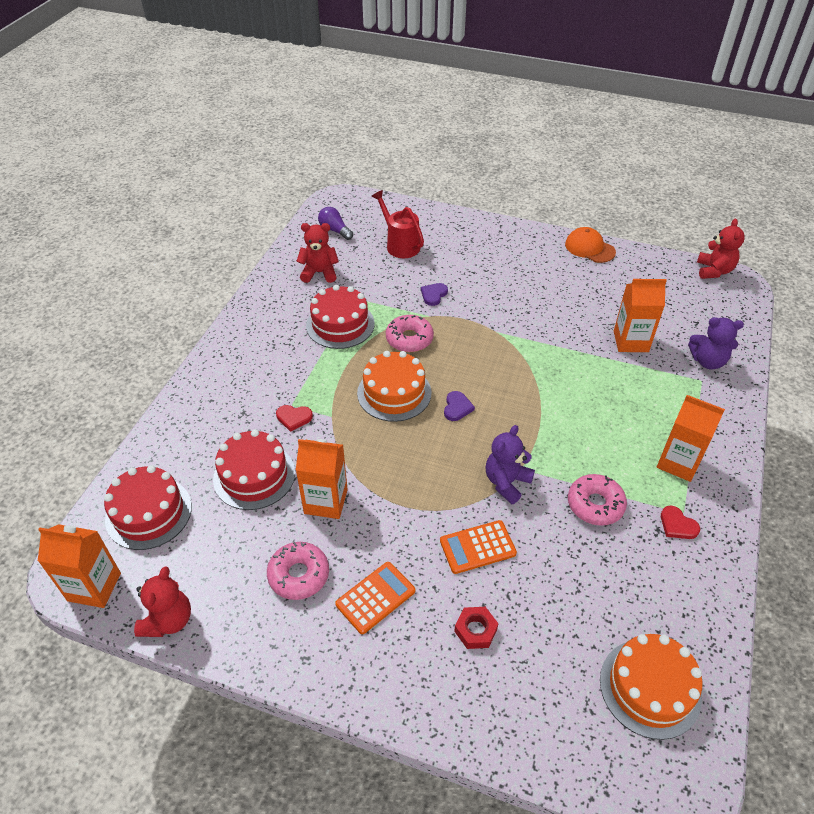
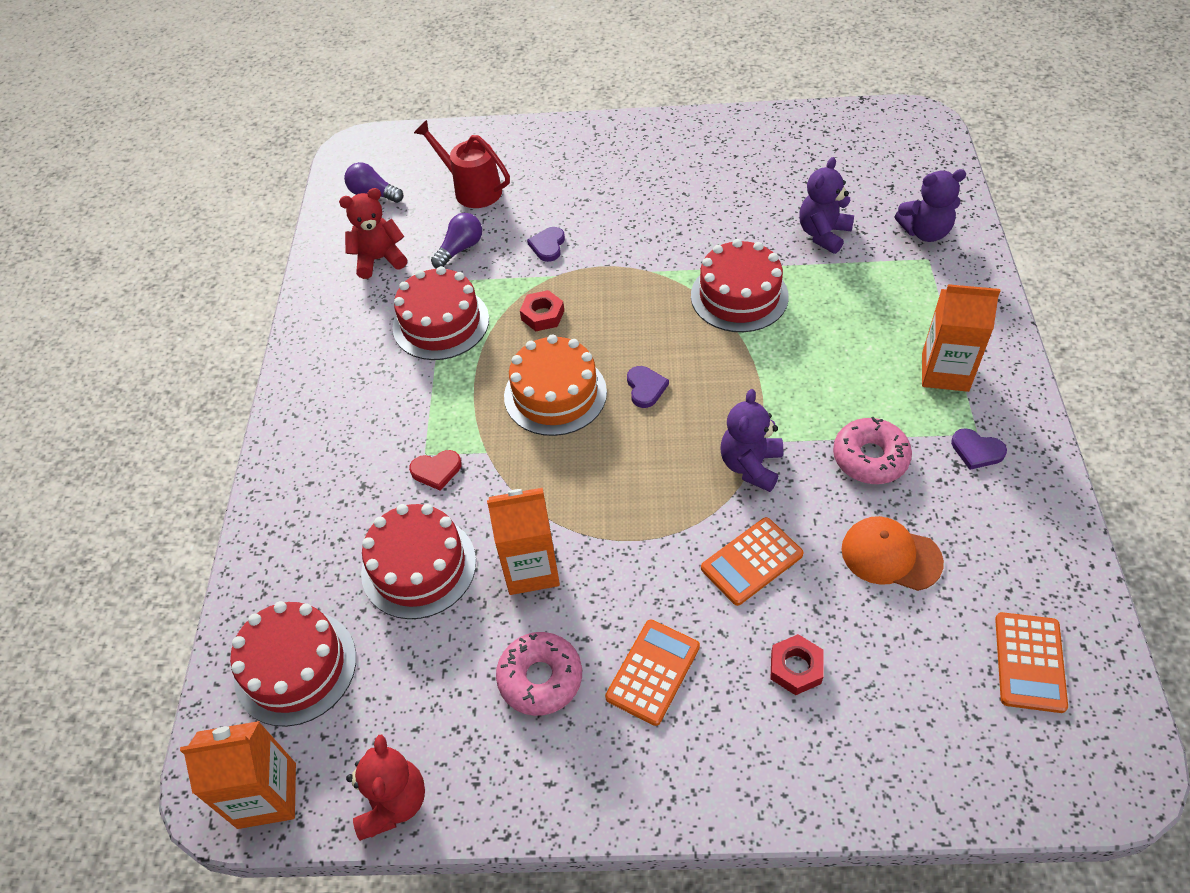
camera: 15 degrees left, 5 degrees up
(375, 281) = (460, 249): none -> purple light bulb
(409, 339) = (542, 315): pink donut -> red nut
(550, 366) = (739, 296): none -> red cake
(589, 248) = (720, 125): orange cap -> orange cap (890, 555)
(630, 341) = (823, 234): orange carton -> purple teddy bear
(650, 688) = (1029, 662): orange cake -> orange calculator
(677, 525) = (976, 451): red heart -> purple heart
(714, 271) = (884, 113): red teddy bear -> none

